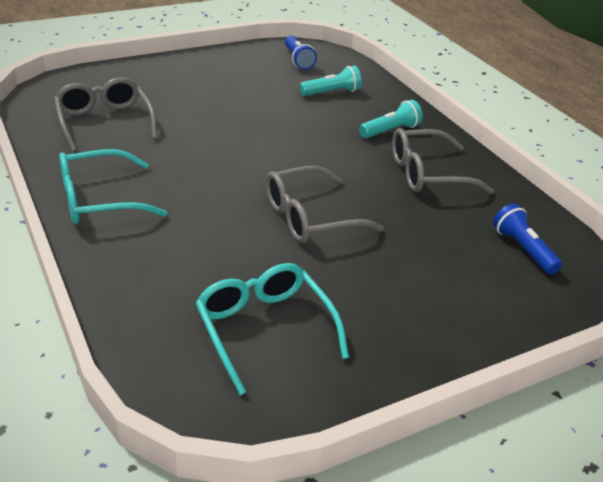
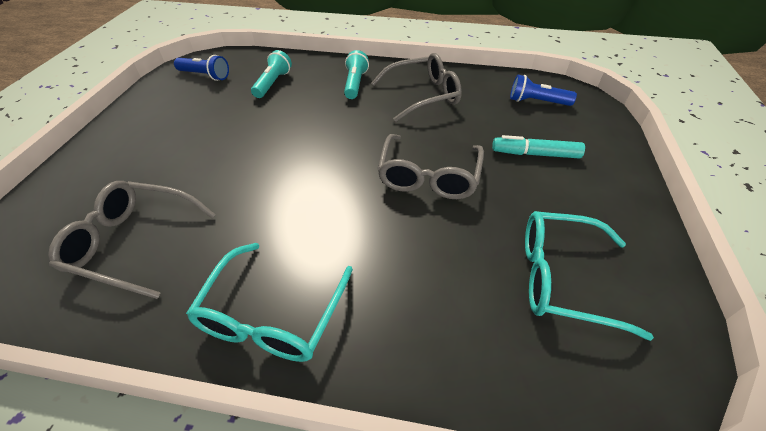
camera: 50 degrees left, 10 degrees up
(423, 271) = (535, 154): none -> turquoise marker
(427, 173) = (423, 95): grey glasses -> grey glasses turned 135 degrees counterclockwise

